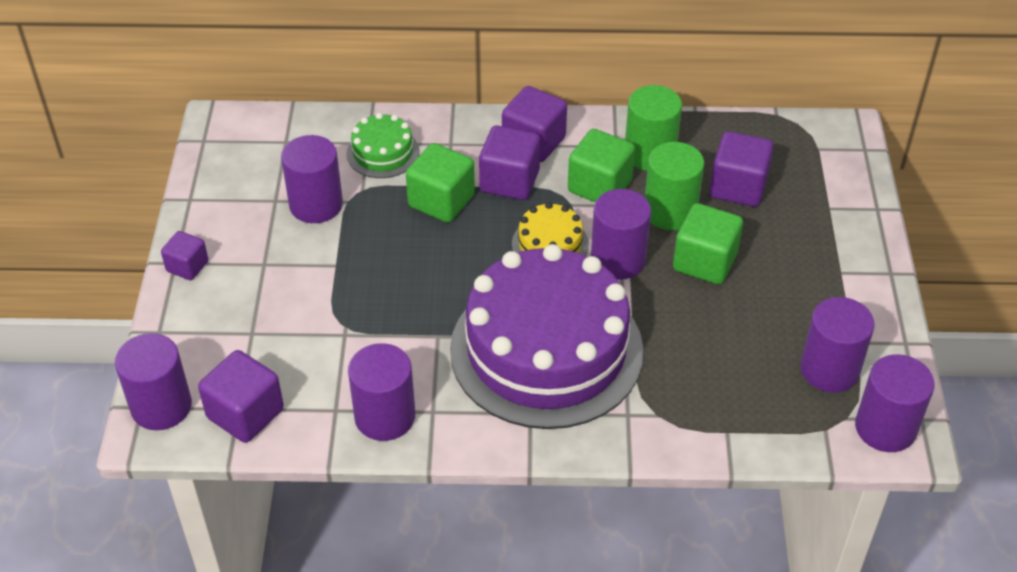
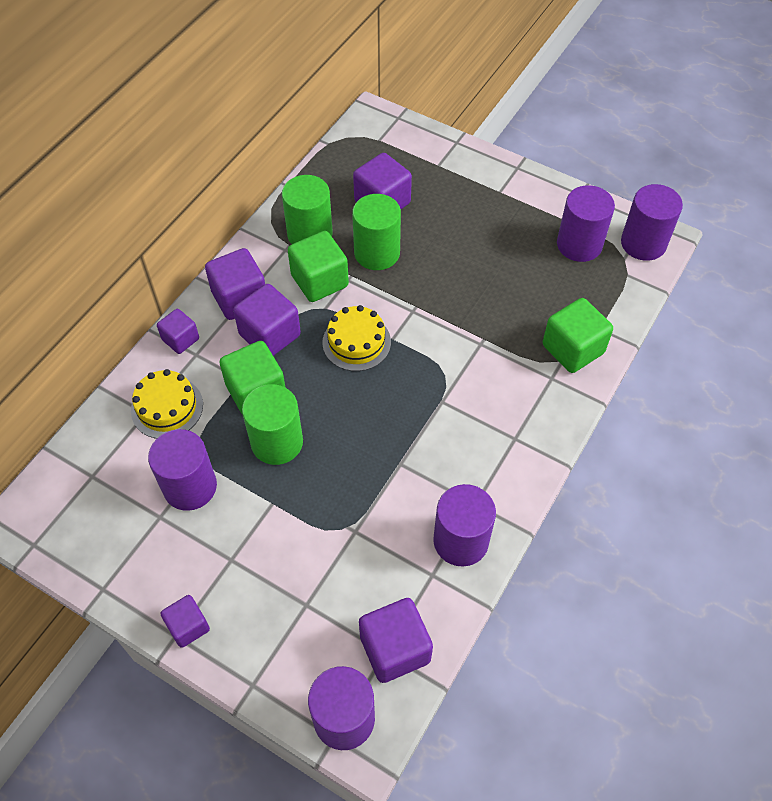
camera: 60 degrees left, 10 degrees up
(383, 152) = (167, 407): green cake -> yellow cake
(399, 239) = (277, 442): none -> green cylinder
(458, 126) = (180, 339): none -> purple cube
(546, 350) = (461, 397): purple cake -> none
(618, 259) = (402, 308): purple cylinder -> none
(704, 262) = (439, 259): green cube -> green cube (573, 349)

